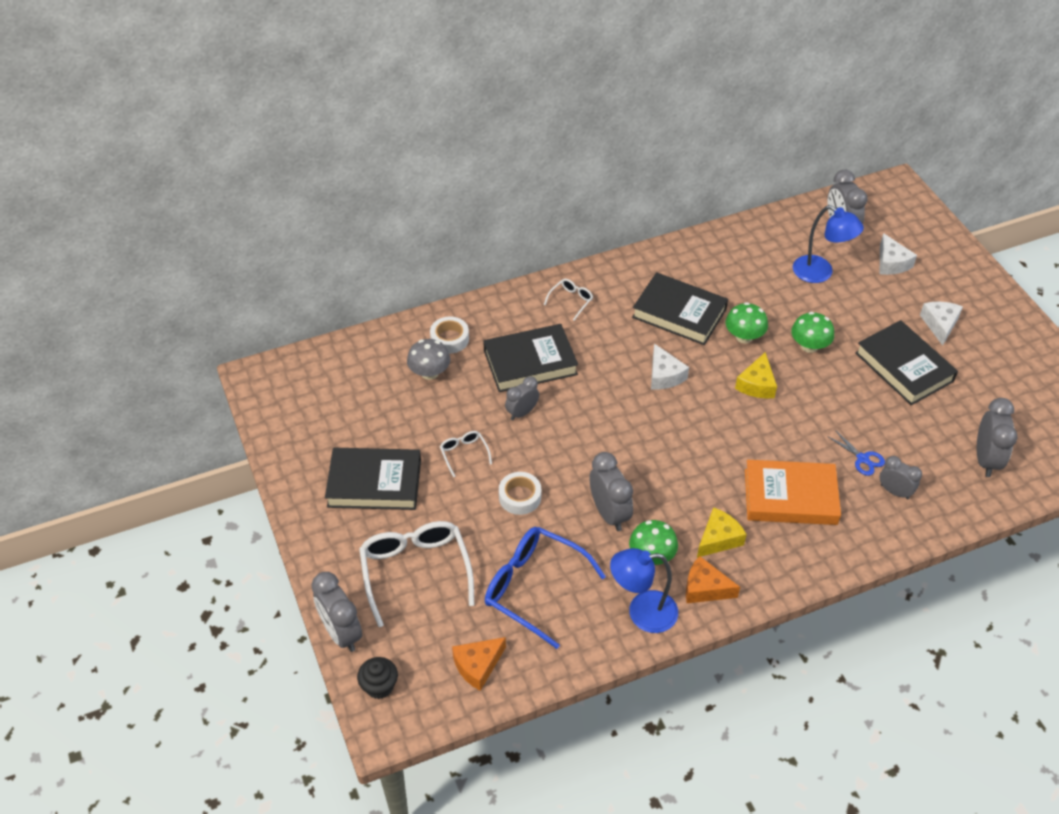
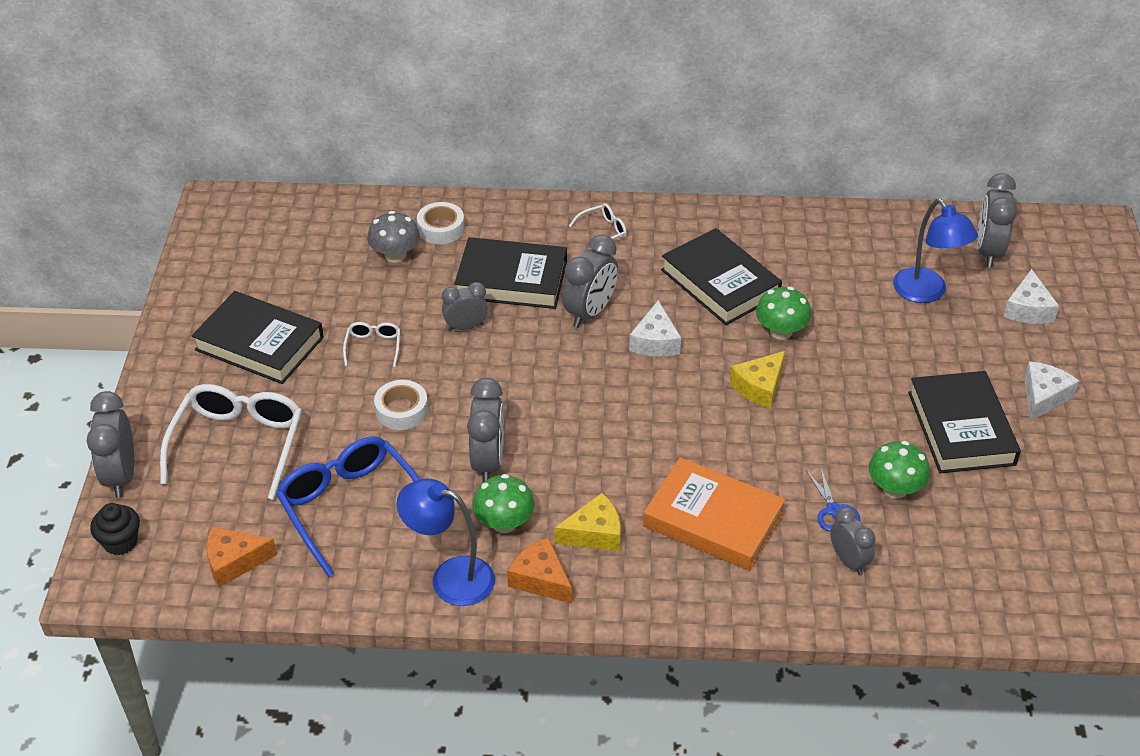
camera: 25 degrees right, 5 degrees down
(809, 346) = (855, 367): green mushroom -> green mushroom (895, 488)
(986, 460) = (995, 567): grey clock -> grey clock (590, 313)

